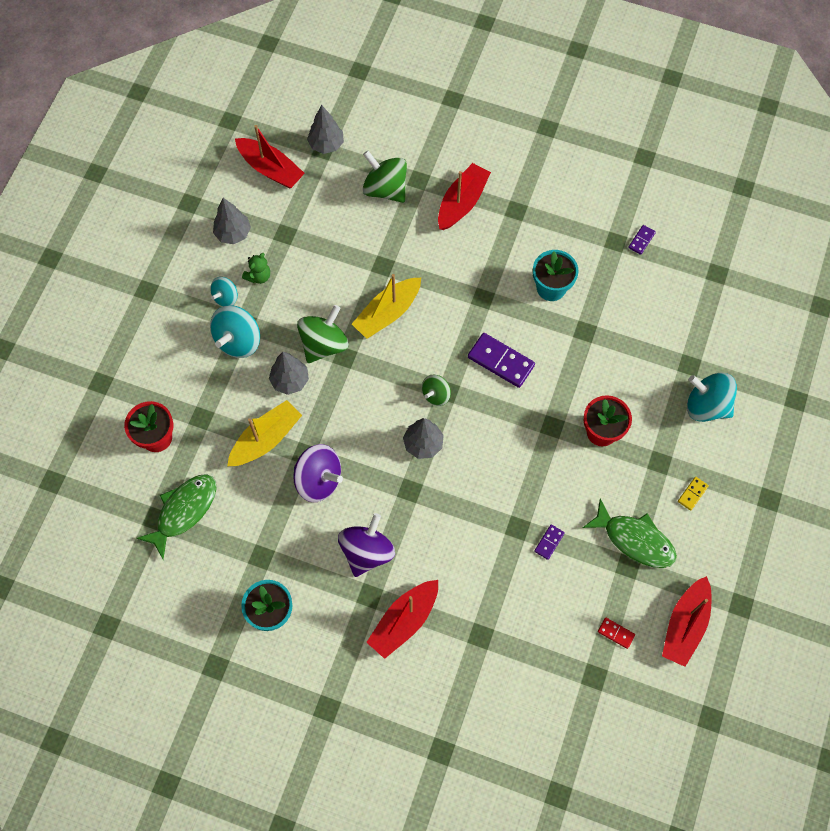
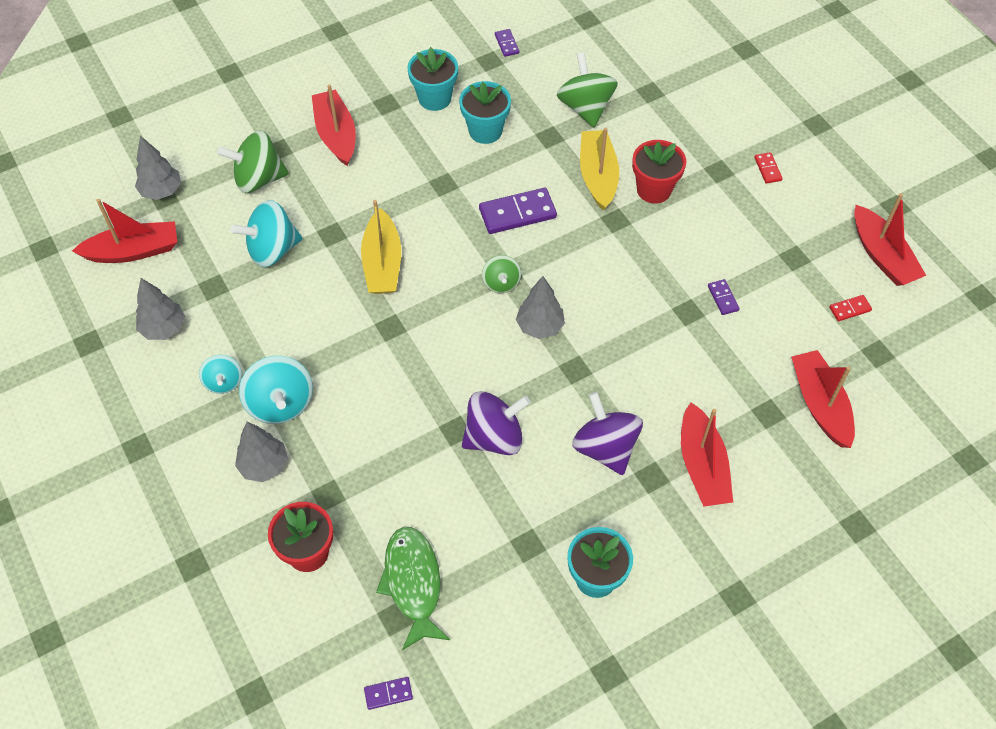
camera: 50 degrees left, 10 degrees down
(107, 552) = (388, 693): none -> purple domino
(258, 276) = (232, 339): green teddy bear -> none
(266, 439) = (408, 452): yellow boat -> yellow boat (598, 176)
(290, 381) = (368, 389): grey tree -> grey tree (264, 466)
(324, 344) = (360, 335): green spinning top -> green spinning top (585, 107)
(517, 665) = (820, 404): none -> red boat
(549, 235) = (434, 98): none -> turquoise flower pot
(635, 540) = (774, 236): green fish -> none
(692, 494) = (767, 169): yellow domino -> red domino
(706, 406) = (697, 106): turquoise spinning top -> turquoise spinning top (272, 250)

